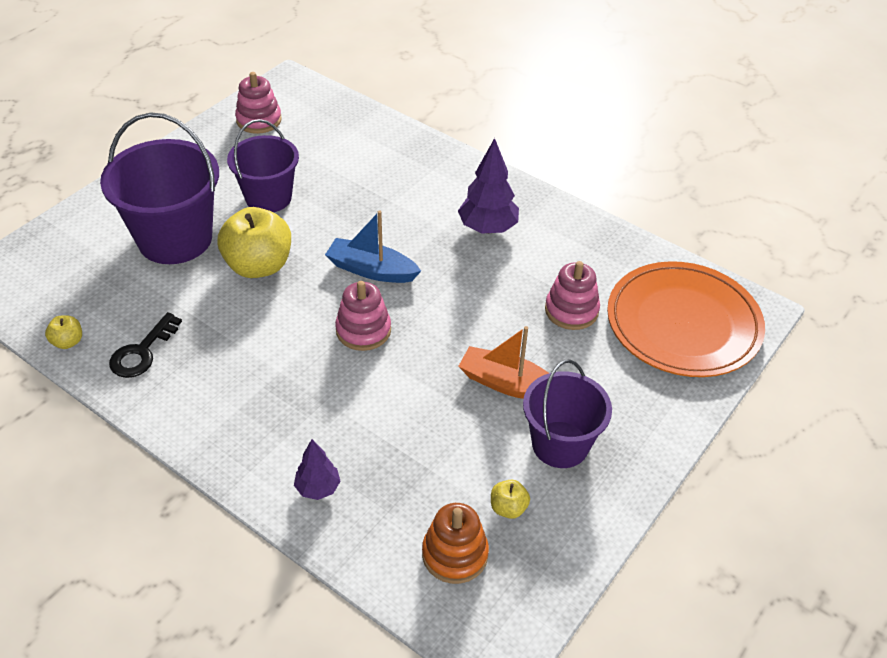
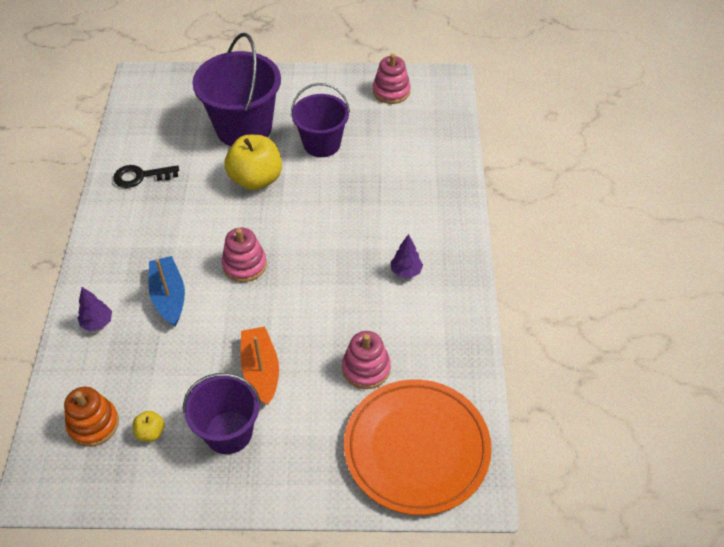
camera: 55 degrees right, 5 degrees up
(68, 342) = (123, 142): yellow apple -> none
(371, 270) = (303, 235): blue boat -> blue boat (169, 296)
(488, 228) = (406, 272): purple tree -> purple tree, size x0.60

